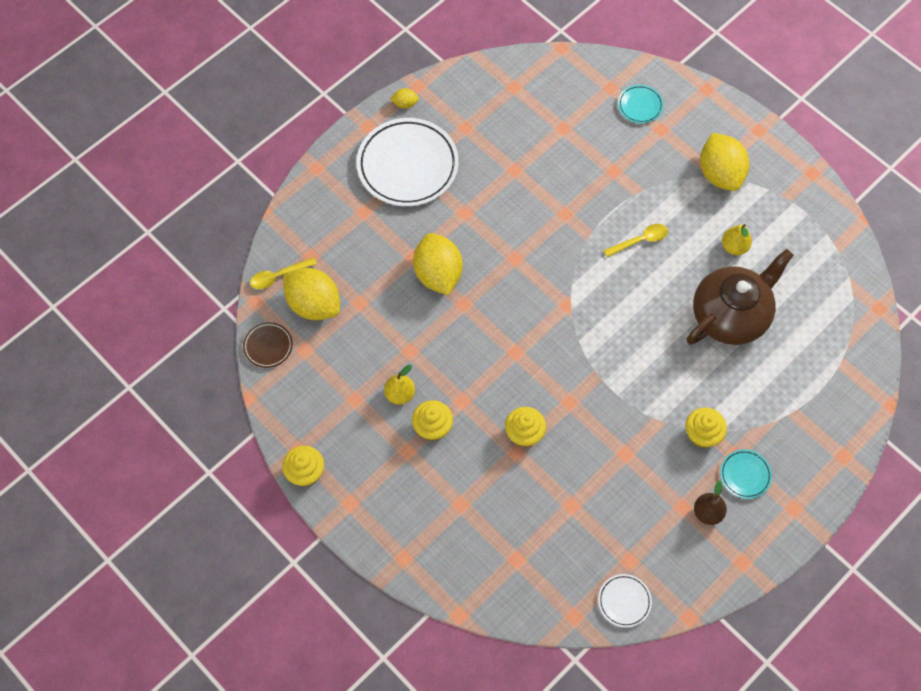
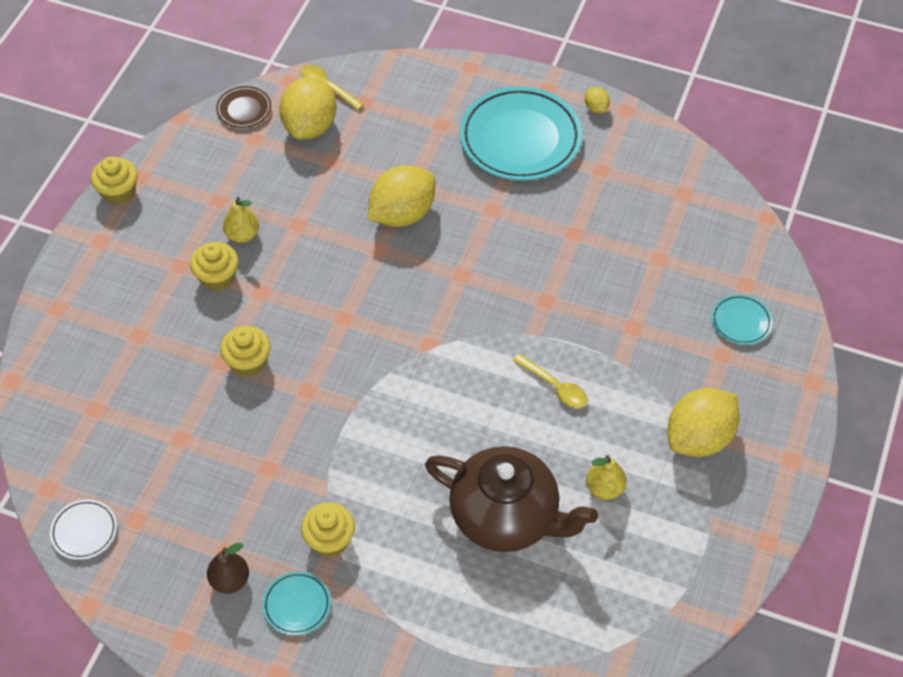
camera: 65 degrees right, 10 degrees down
(407, 166) = (520, 139): white plate -> turquoise plate

